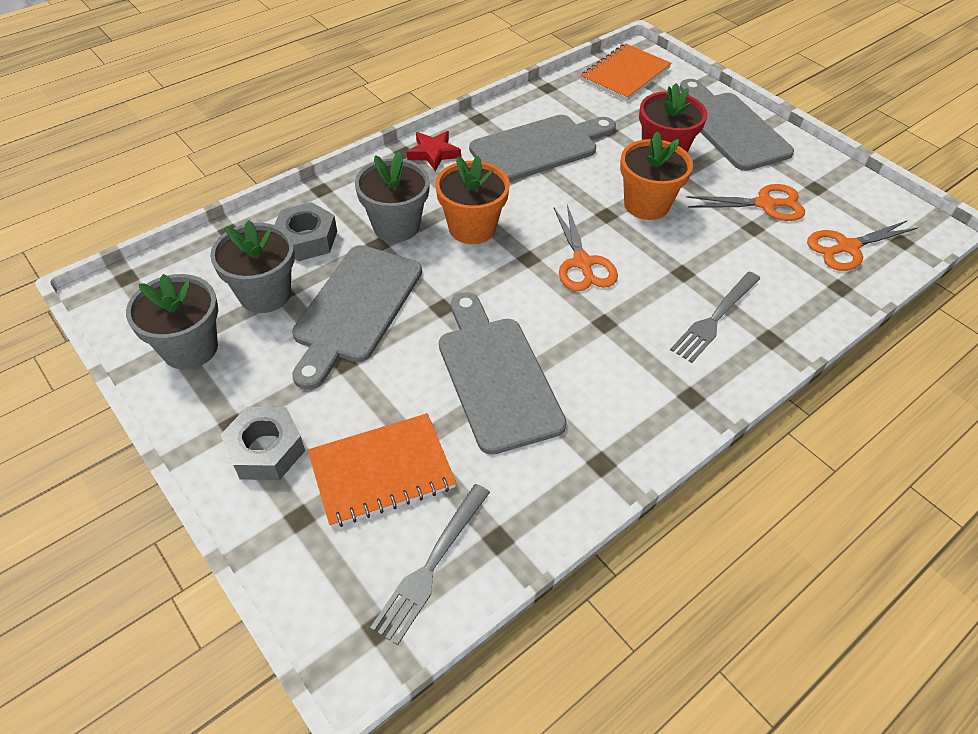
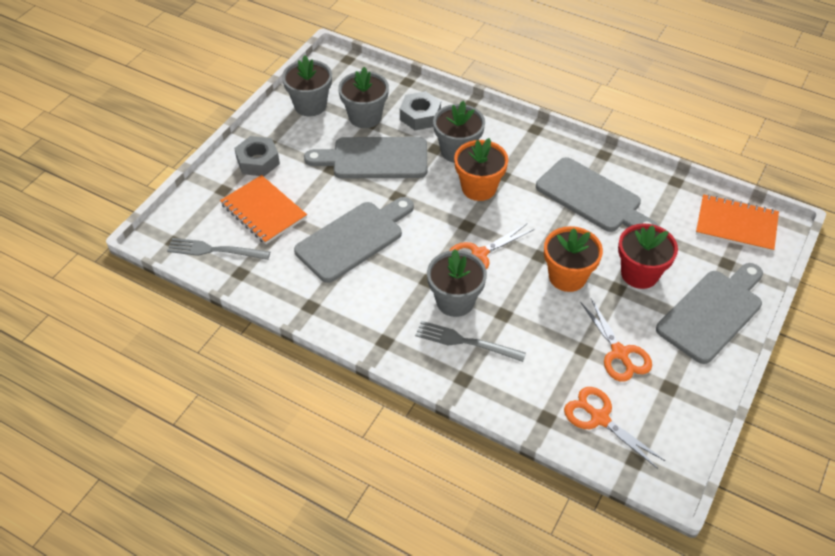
camera: 70 degrees right, 0 degrees up
(433, 153) = (544, 144): red star -> none
(648, 308) = (455, 301): none -> grey flower pot

